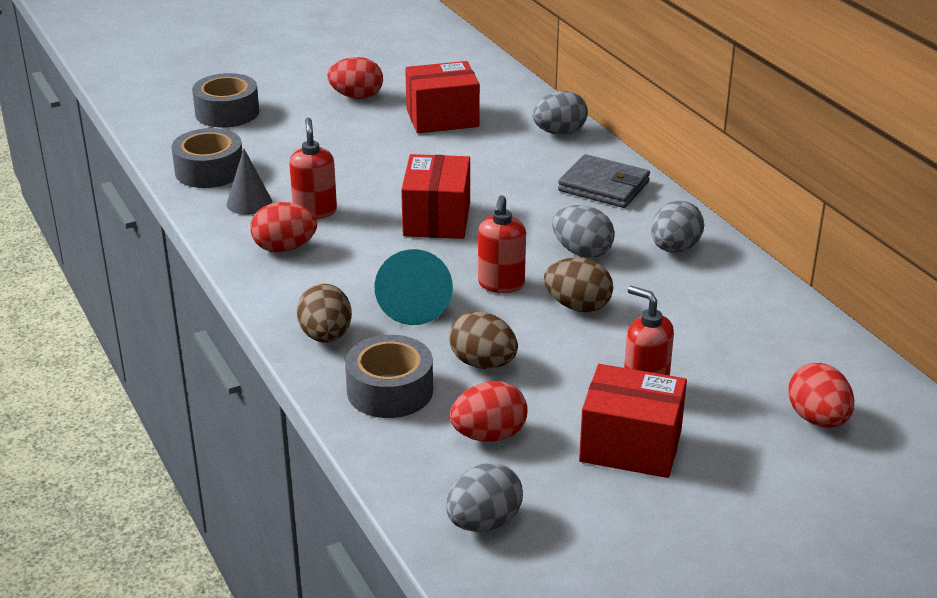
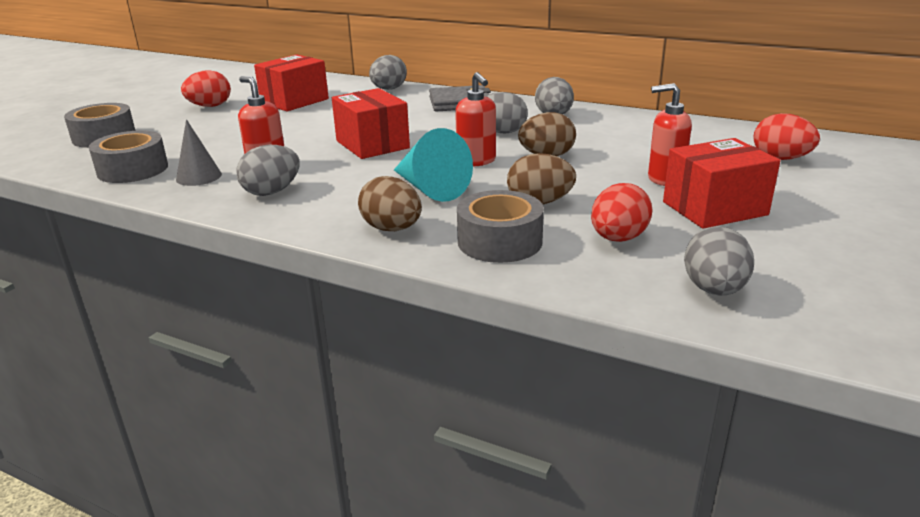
camera: 35 degrees left, 5 degrees down
(284, 248) = (272, 192): red egg -> grey egg

